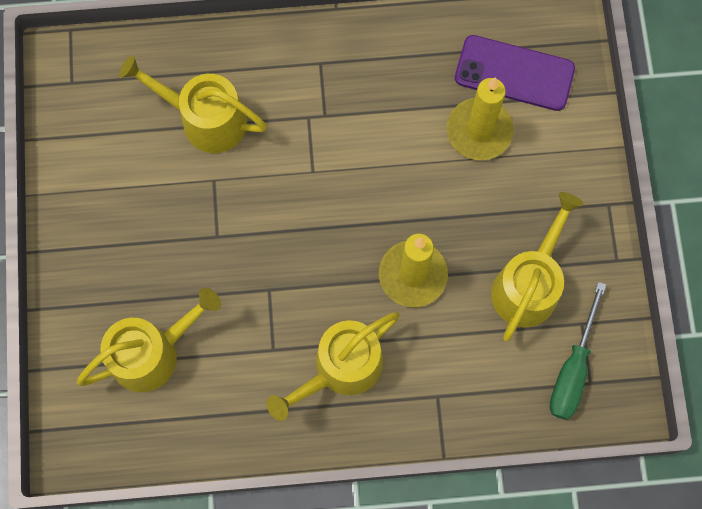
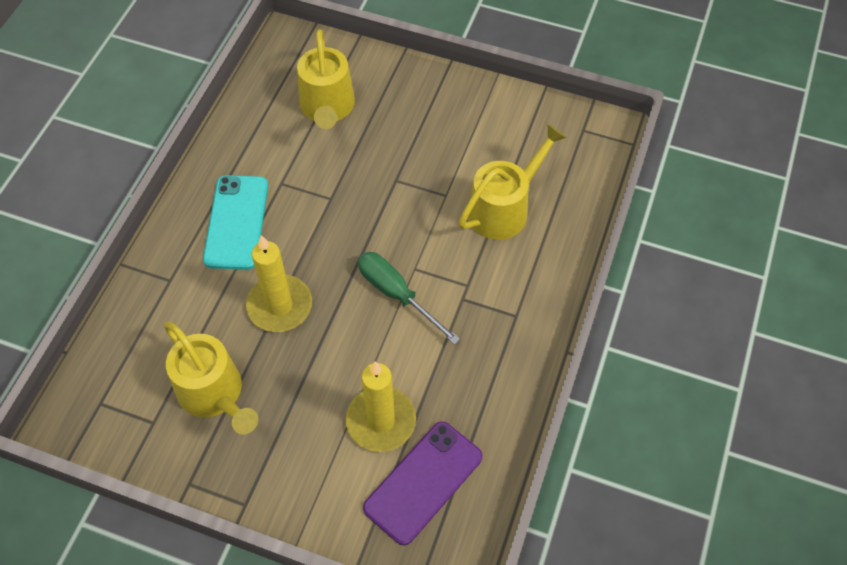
camera: 115 degrees right, 15 degrees down
(341, 368) = (236, 222): yellow watering can -> turquoise phone
(572, 369) = (121, 394): green screwdriver -> green screwdriver (397, 294)

